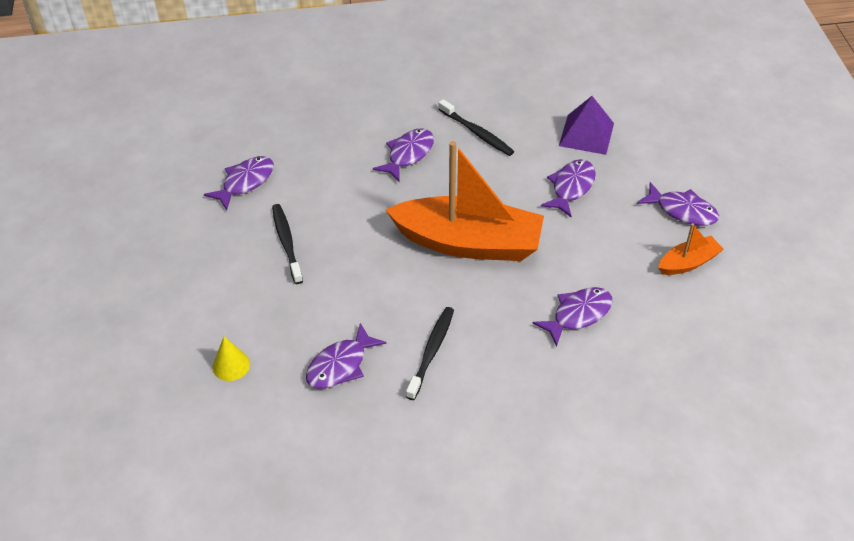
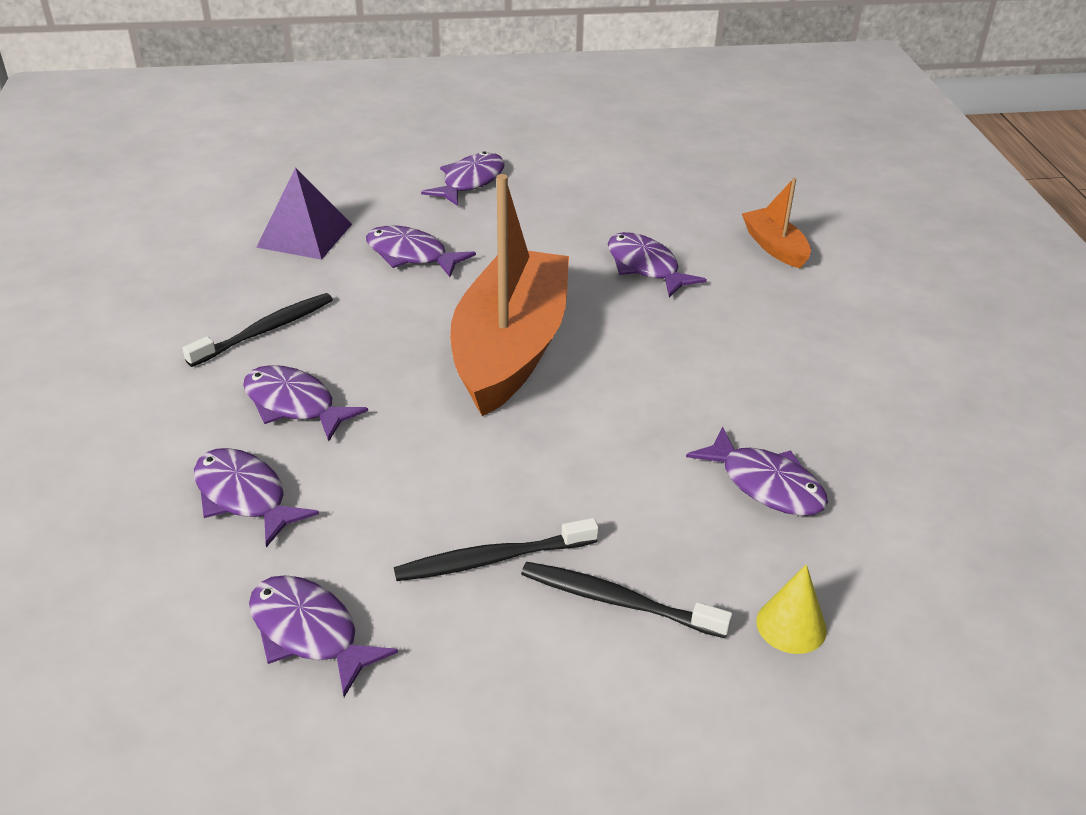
camera: 90 degrees left, 10 degrees down
(335, 147) = (244, 497): none -> purple fish
(431, 352) = (725, 391): black toothbrush -> black toothbrush (618, 601)
(688, 263) = (558, 187): orange boat -> orange boat (775, 247)

